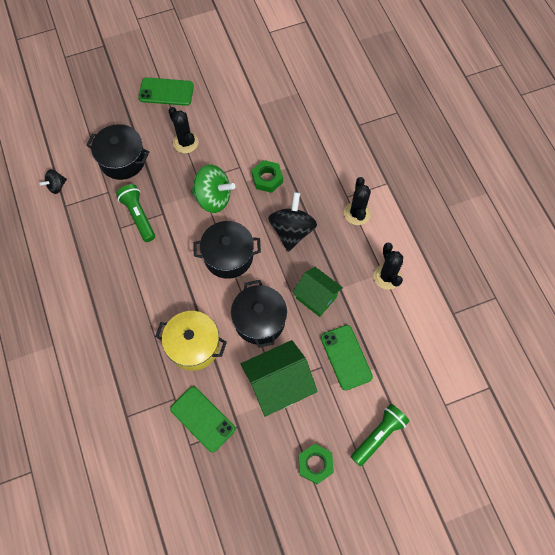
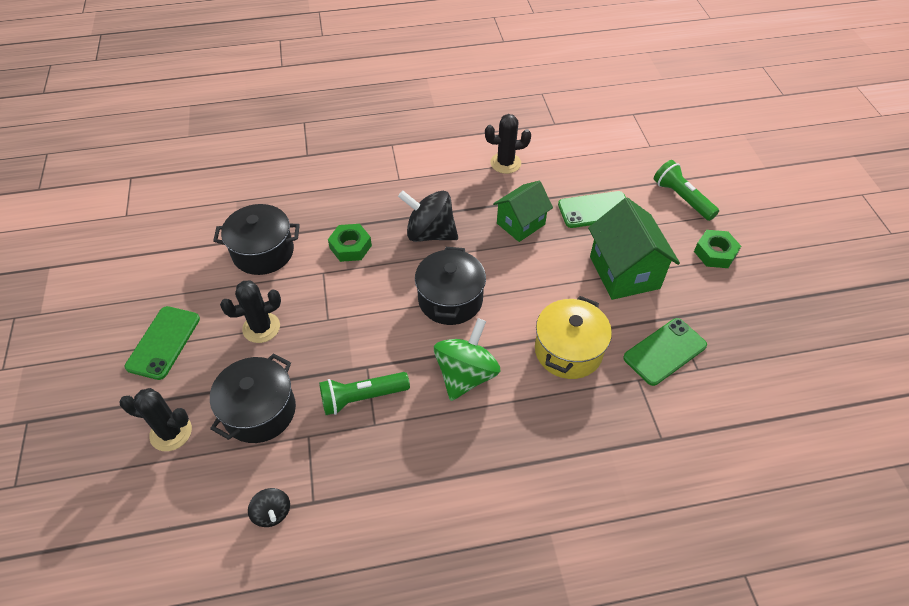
camera: 80 degrees left, 15 degrees down
(213, 198) = (360, 306): green spinning top -> green spinning top (466, 375)
(259, 320) = (542, 279): black pot -> black pot (263, 252)
(357, 213) = (422, 174): black cactus -> black cactus (171, 432)

